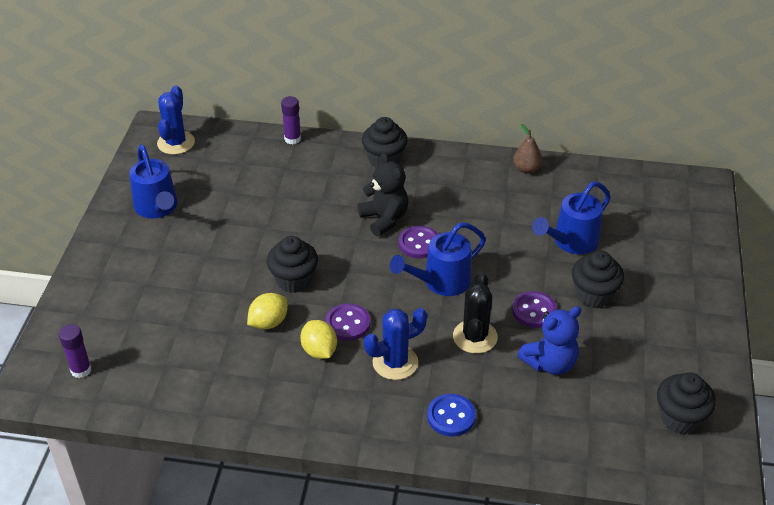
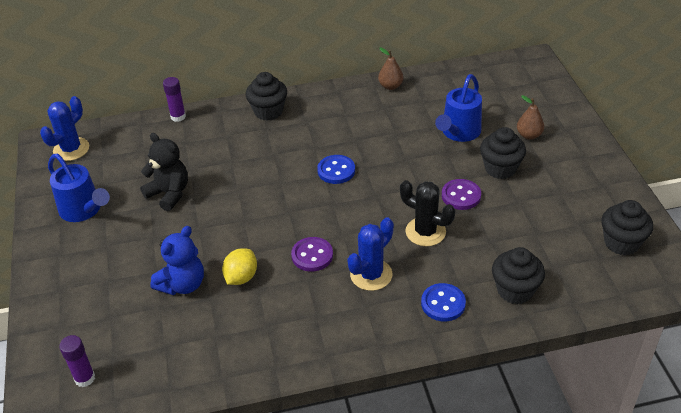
camera: 20 degrees left, 0 degrees up
(176, 143) = (71, 149): blue cactus -> blue cactus turned 45 degrees clockwise
(294, 280) = (244, 234): black cupcake -> black cupcake (515, 290)
(319, 351) = (300, 287): yellow lemon -> none
(384, 219) = (295, 159): black teddy bear -> black teddy bear (169, 194)
(419, 243) = (336, 171): purple button -> blue button
(440, 282) = (372, 197): blue watering can -> none
(475, 337) = (425, 232): black cactus -> black cactus turned 45 degrees counterclockwise
(550, 363) = (497, 233): blue teddy bear -> blue teddy bear (183, 284)
(647, 268) = (529, 135): none -> brown pear

